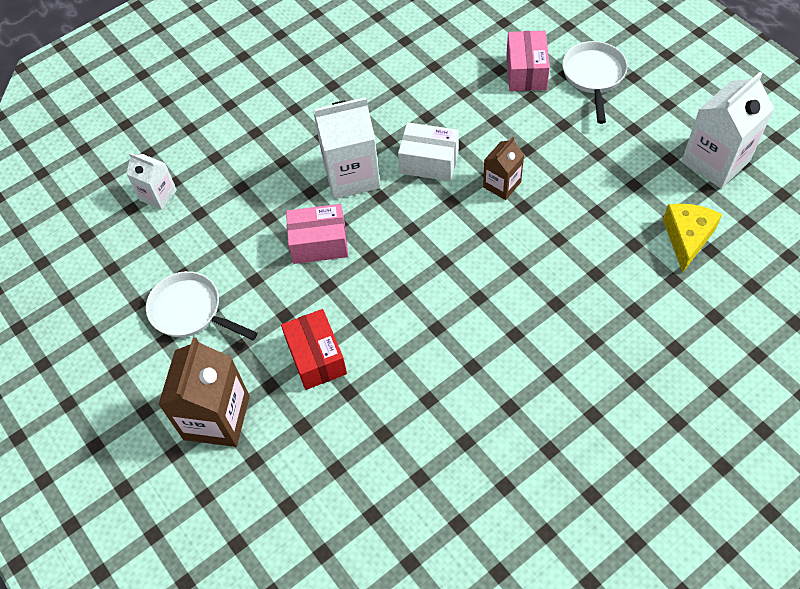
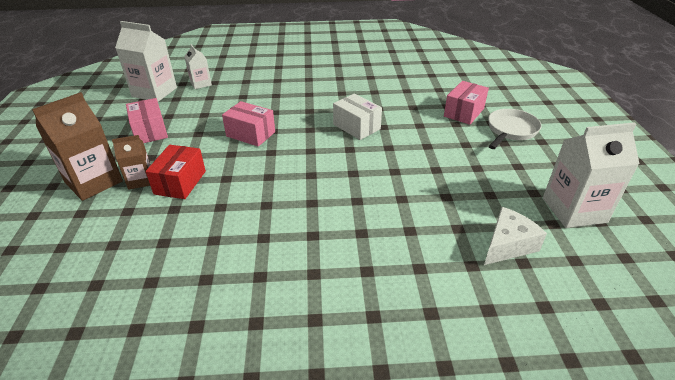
camera: 30 degrees right, 20 degrees down
(190, 311) = (150, 131): white pan -> pink box
(351, 175) = (305, 114): white carton -> white carton (154, 92)
(502, 184) = (391, 155): brown carton -> brown carton (140, 180)
(687, 238) = (507, 245): yellow cheese -> white cheese

